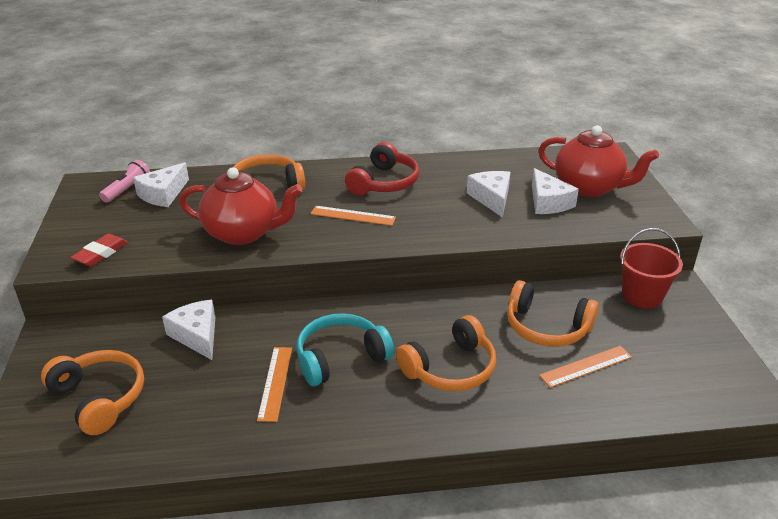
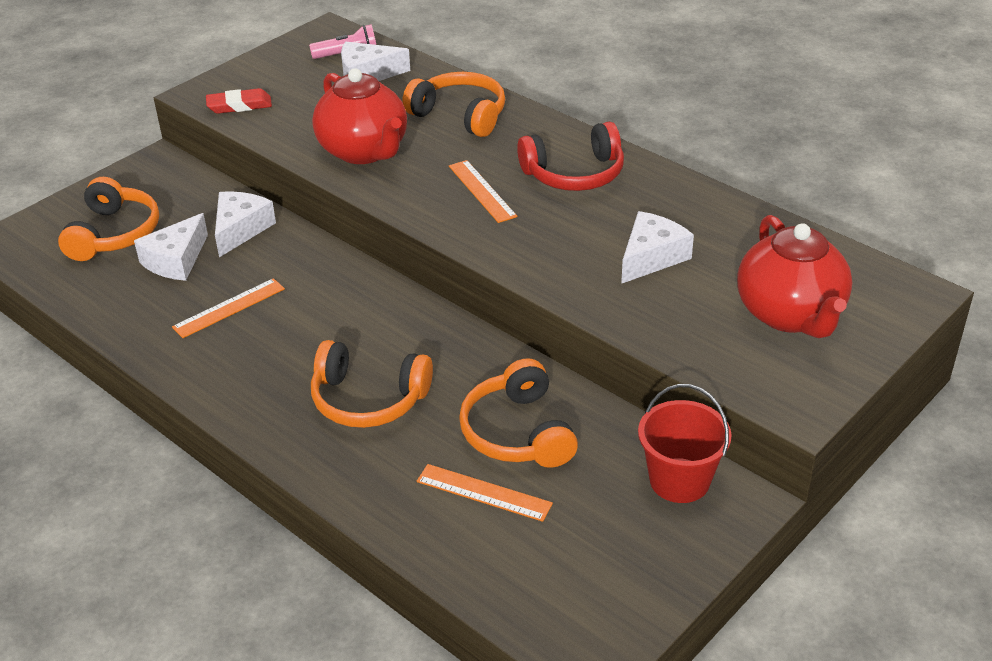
camera: 50 degrees right, 5 degrees up
(340, 358) = (304, 324): turquoise headphones -> none
(548, 202) = (705, 300): white cheese -> white cheese (176, 260)

